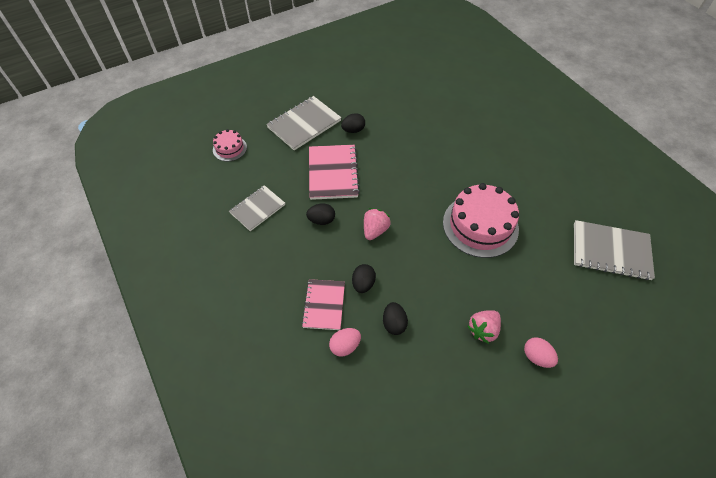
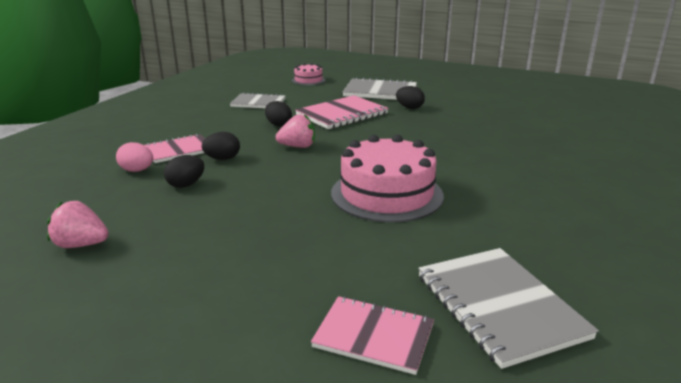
camera: 55 degrees right, 30 degrees down
(483, 330) = (225, 236): pink strawberry -> pink strawberry (81, 245)
(536, 357) = (215, 286): pink egg -> none
(610, 310) = (374, 336): none -> pink notebook

